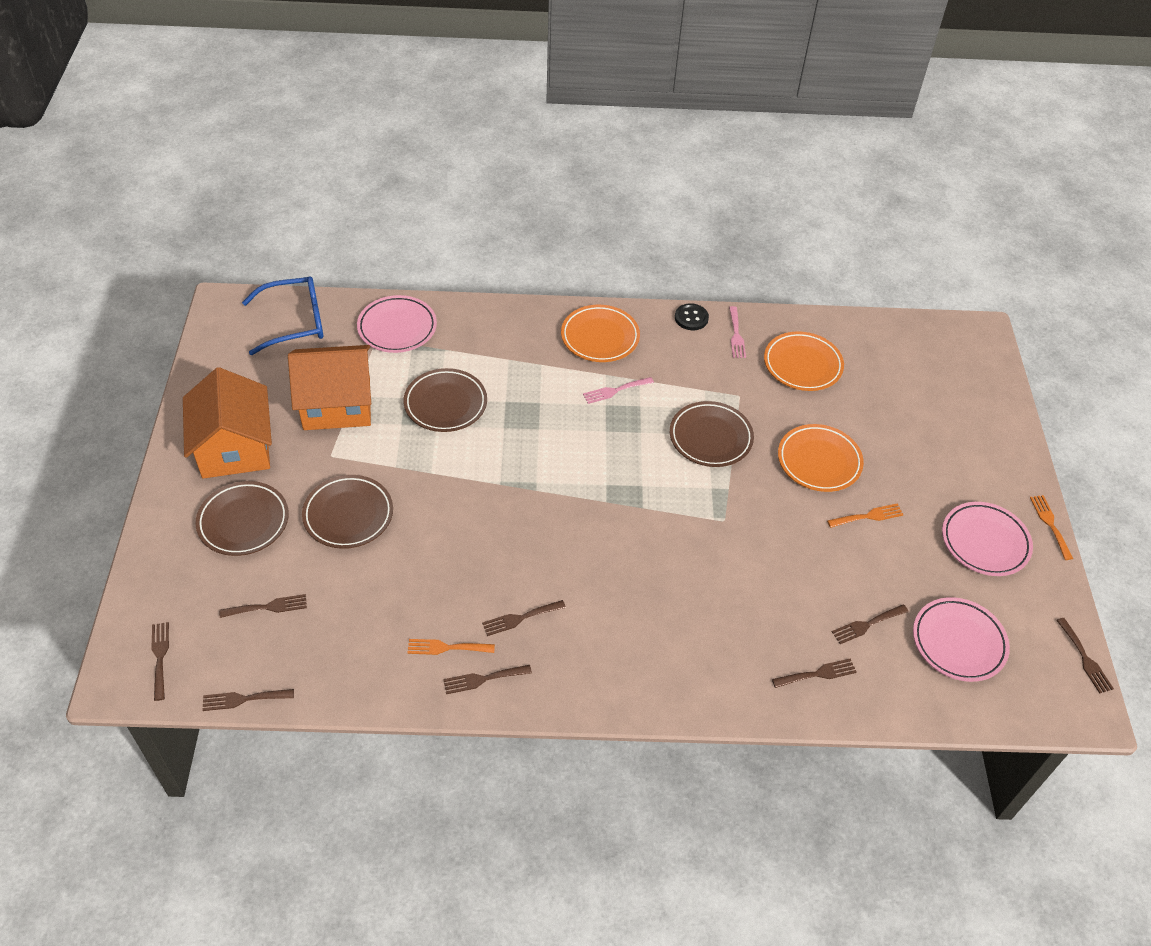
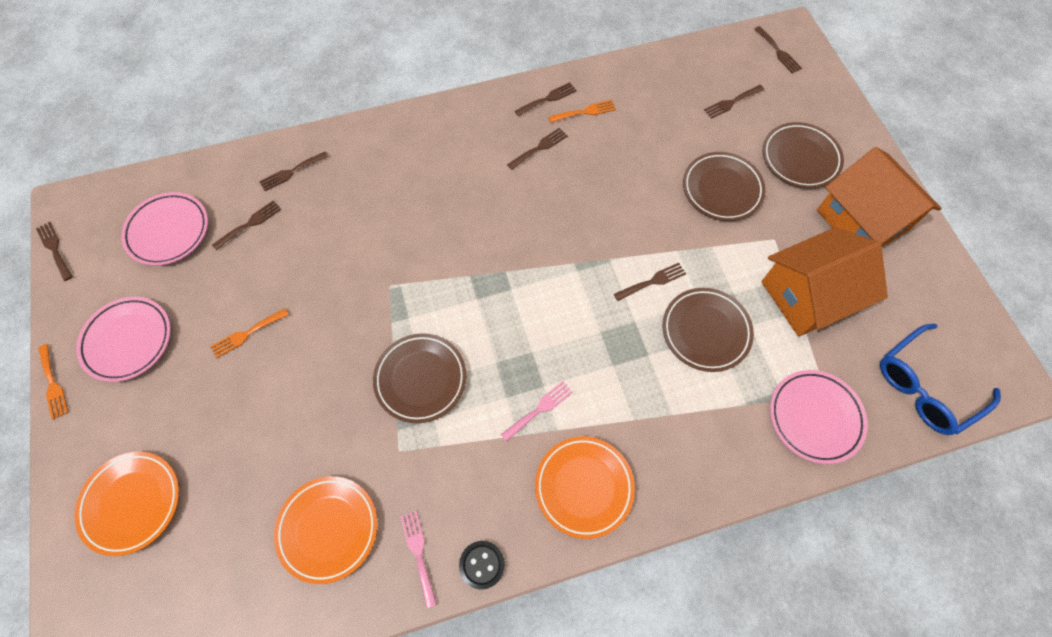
camera: 165 degrees right, 15 degrees up
(243, 699) = (703, 43): brown fork -> brown fork (653, 281)
(819, 461) = (300, 386): orange plate -> orange plate (132, 503)

